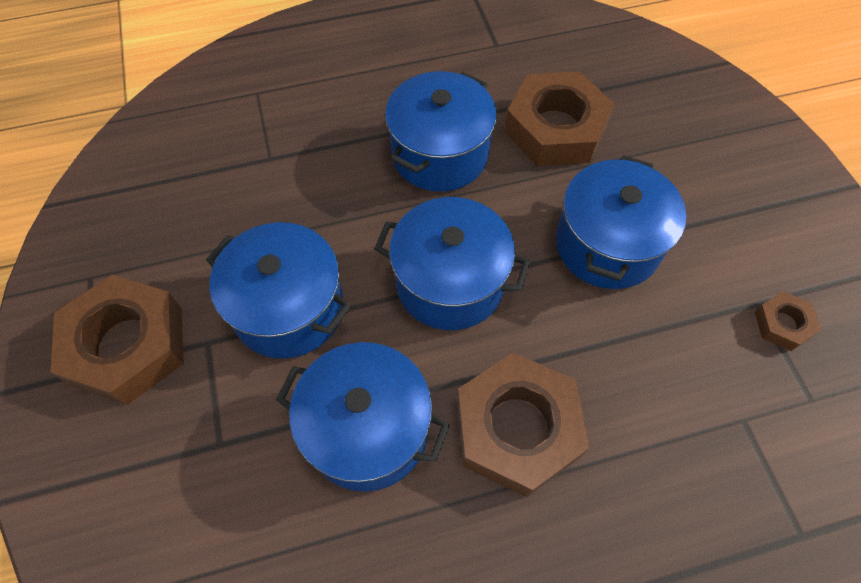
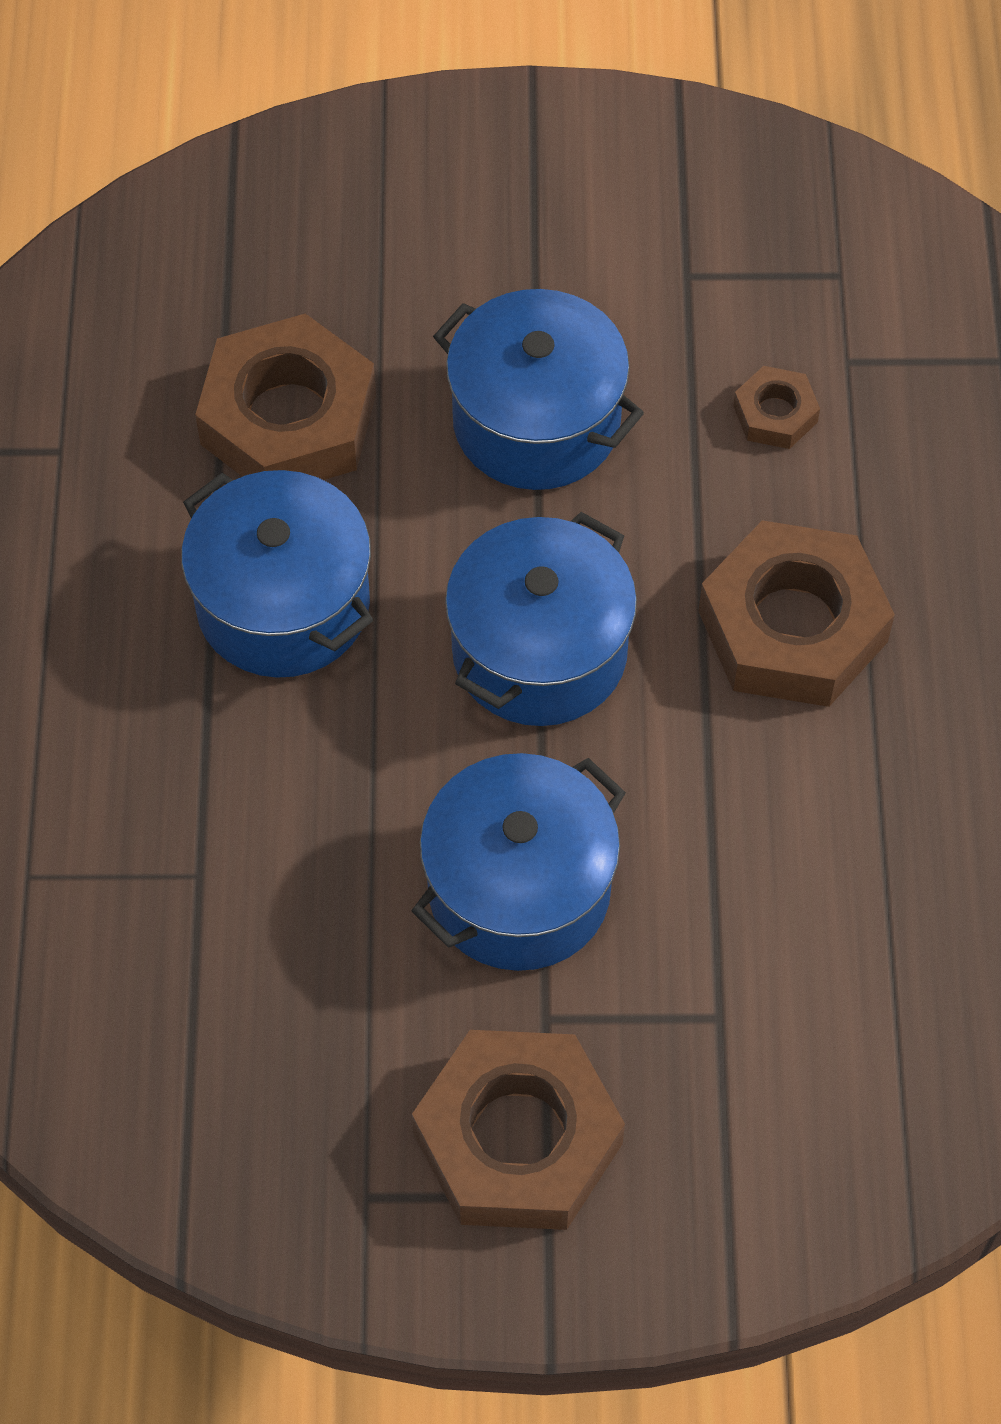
camera: 75 degrees left, 0 degrees up
(368, 430) = (747, 814): blue pot -> none
(782, 324) = (727, 258): brown nut -> brown nut (775, 414)

